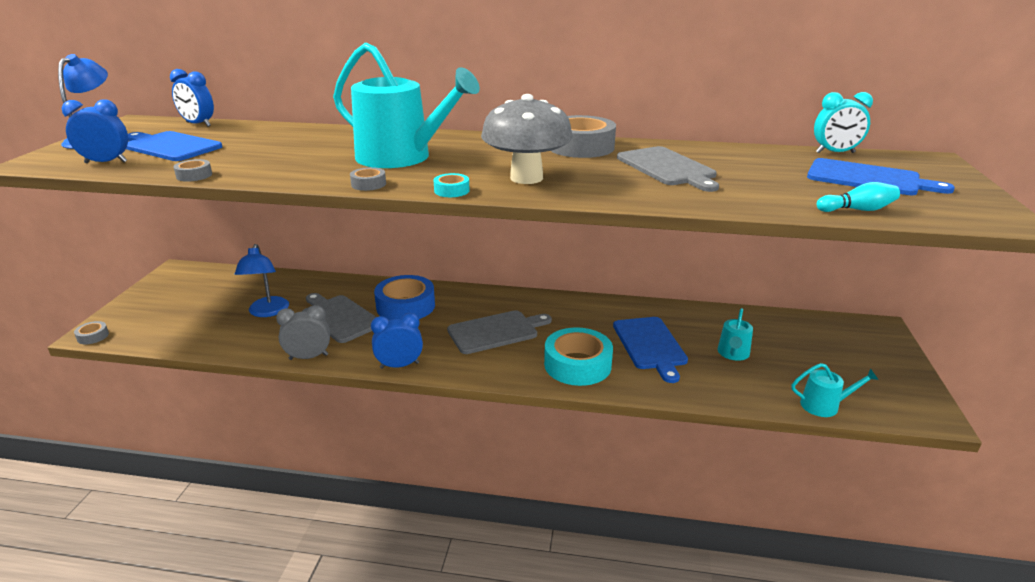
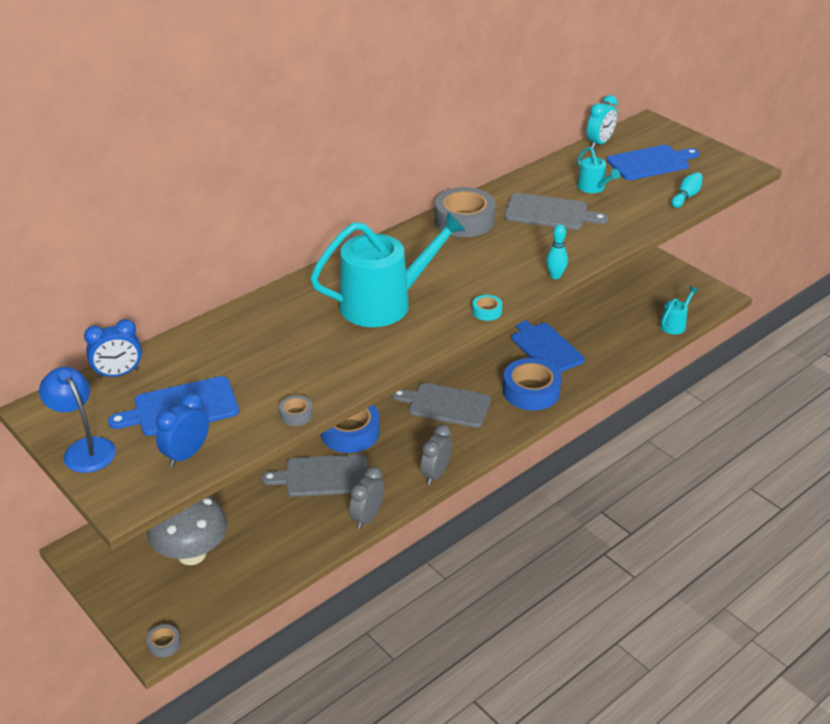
camera: 50 degrees left, 10 degrees up
(267, 312) = (258, 515): blue lamp -> none
(368, 184) = (428, 340): grey tape -> none
(399, 365) = (436, 474): blue clock -> grey clock
(496, 331) = (446, 405): grey cutting board -> grey cutting board turned 90 degrees counterclockwise
(526, 178) = (500, 272): grey mushroom -> grey mushroom (192, 554)
(566, 198) = (555, 276): none -> turquoise bowling pin
(577, 365) = (531, 391): turquoise tape -> blue tape
(650, 345) = (545, 347): blue cutting board -> blue cutting board turned 150 degrees counterclockwise
(733, 354) = (592, 321): turquoise watering can -> turquoise watering can (593, 187)

